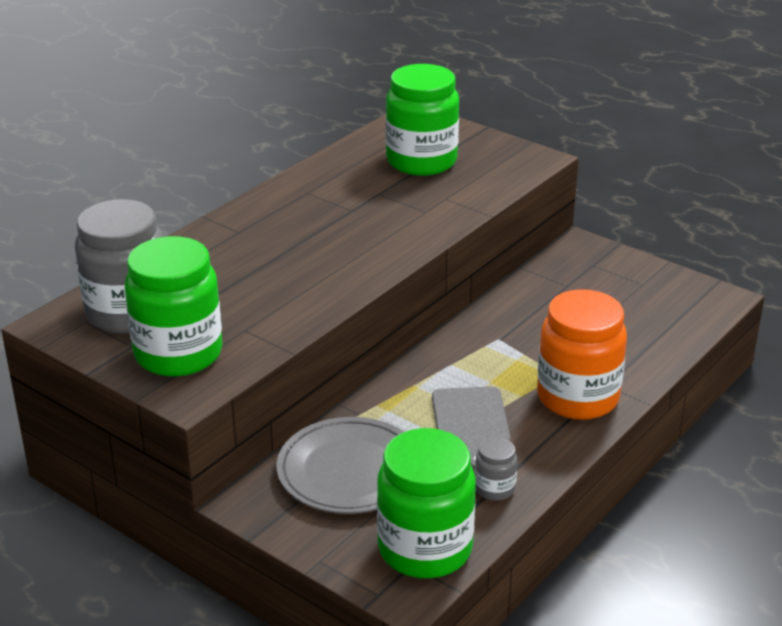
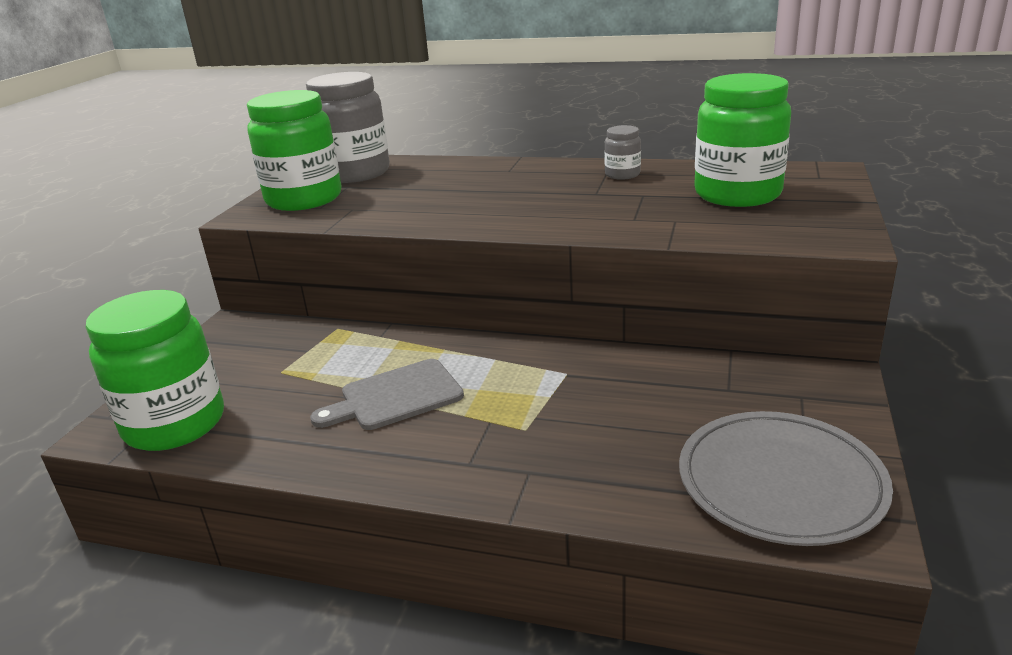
camera: 70 degrees right, 5 degrees down
(349, 471) = (289, 355): grey plate -> grey plate (780, 482)
(494, 489) = (282, 440): grey jar -> grey jar (622, 174)
(577, 398) = (485, 456): orange jar -> none

